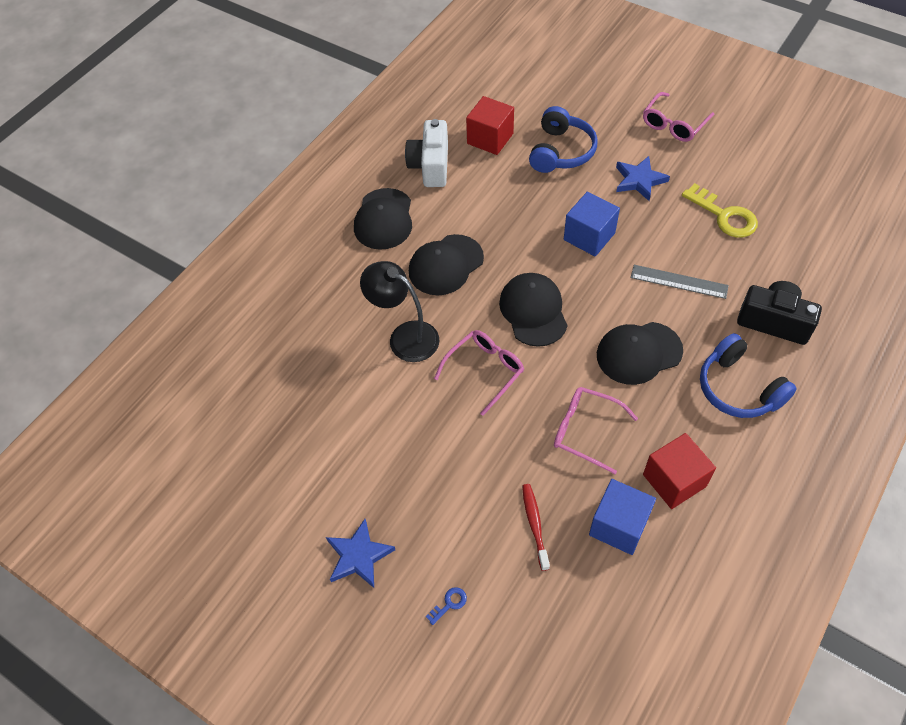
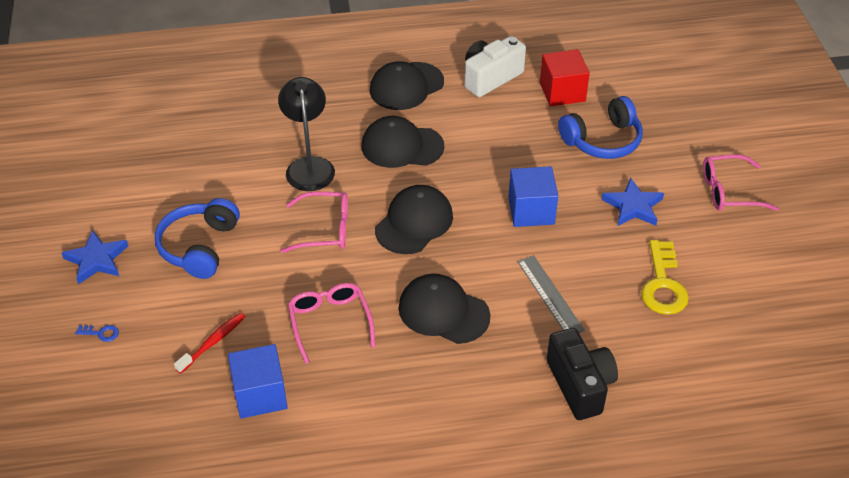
camera: 45 degrees right, 10 degrees down
(674, 480) = (337, 406): red cube -> none
(738, 388) = (477, 399): blue headphones -> blue headphones (199, 247)

